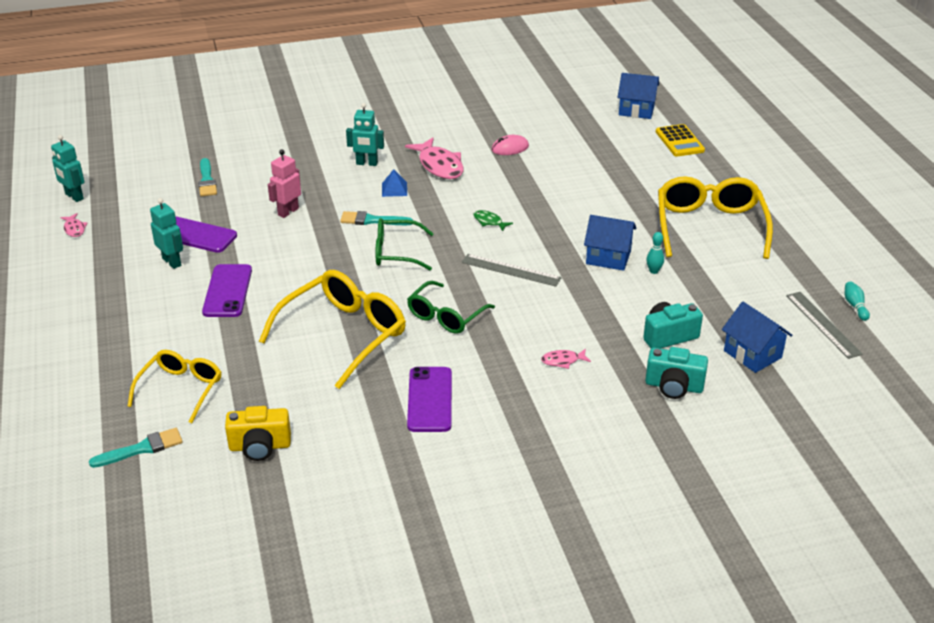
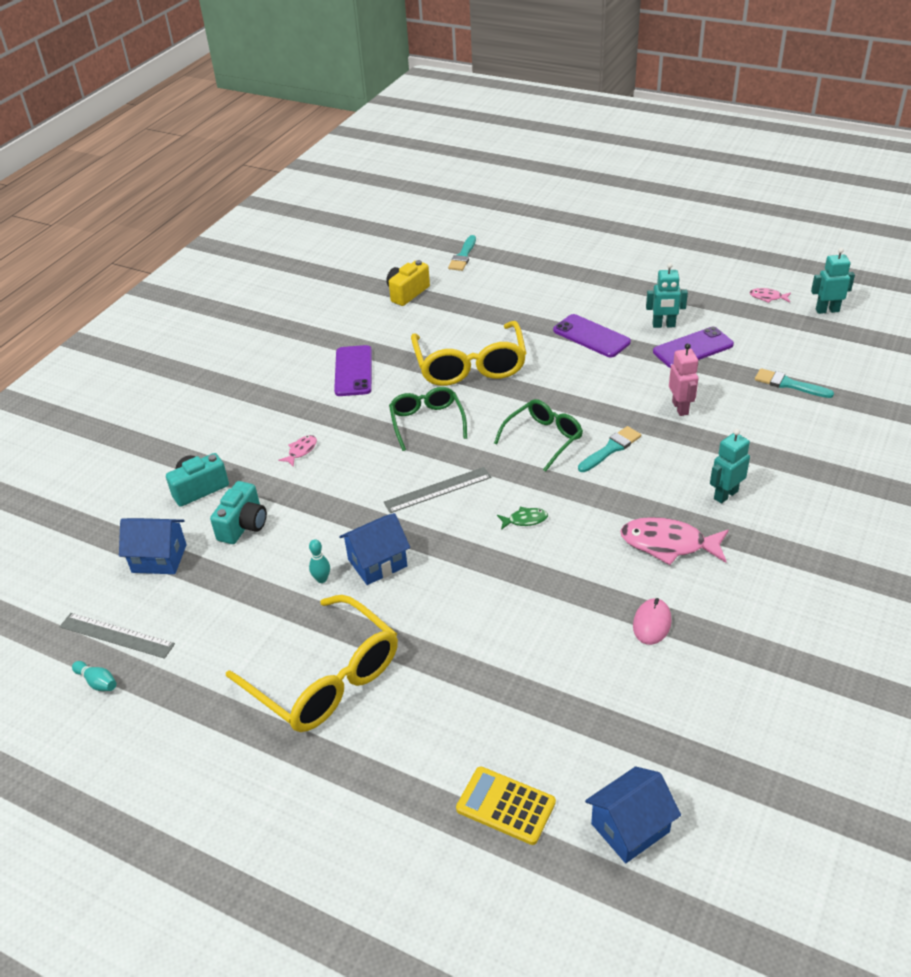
camera: 135 degrees right, 5 degrees up
(180, 390) = (500, 283): yellow glasses -> none
(394, 189) = (653, 489): blue pyramid -> none
(430, 399) = (353, 371): purple phone -> purple phone turned 45 degrees clockwise

